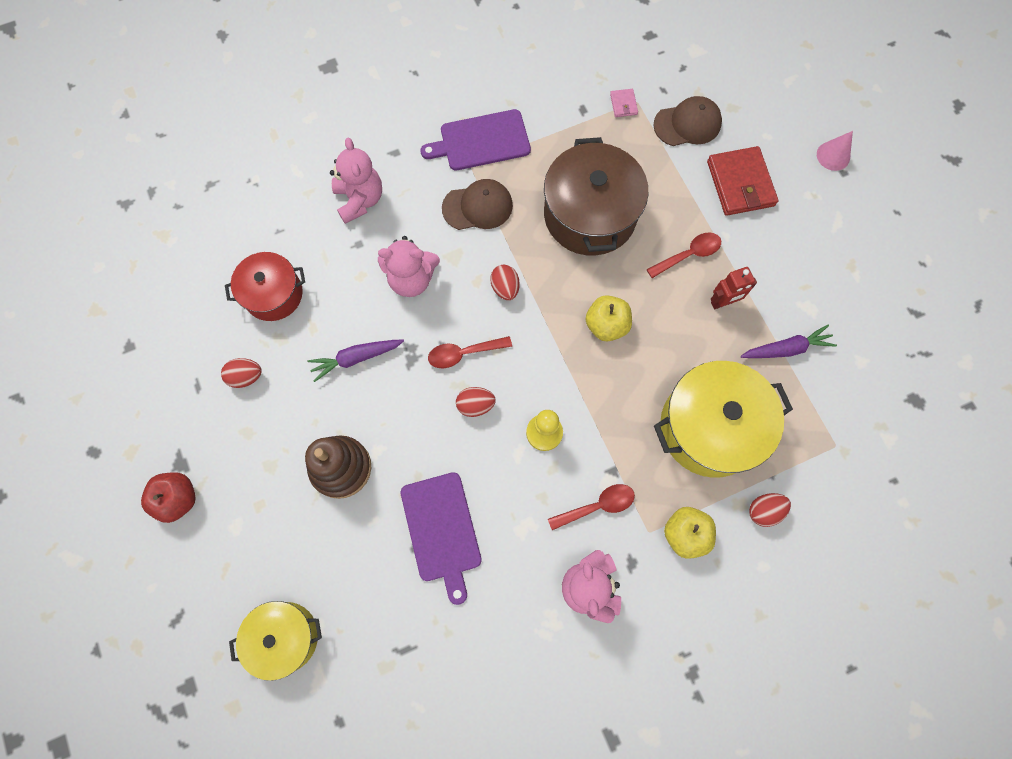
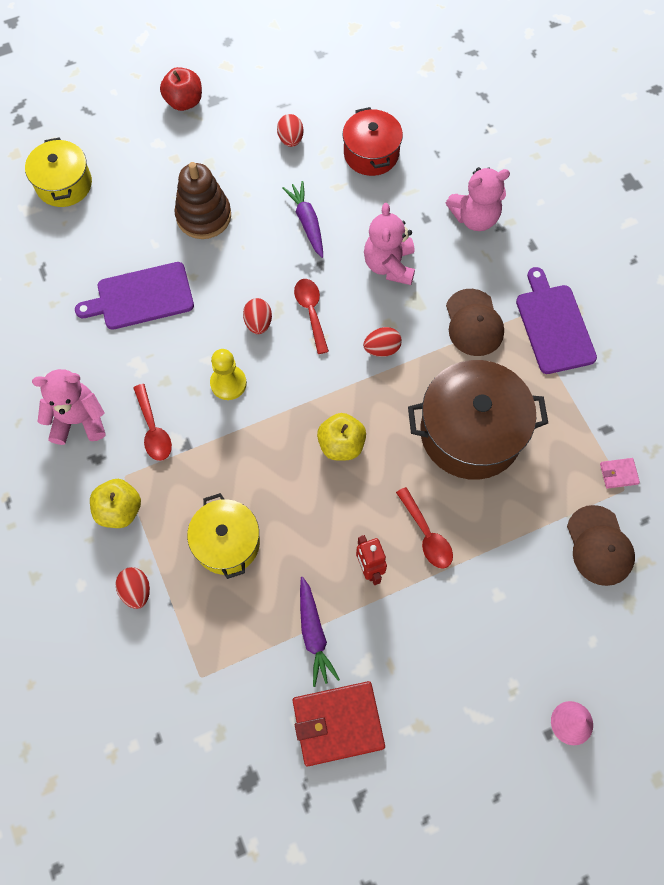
camera: 90 degrees right, 5 degrees down
(710, 427) = (227, 543): yellow pot -> yellow pot, size x0.62
(740, 183) = (522, 601): red wallet -> red wallet (338, 724)

